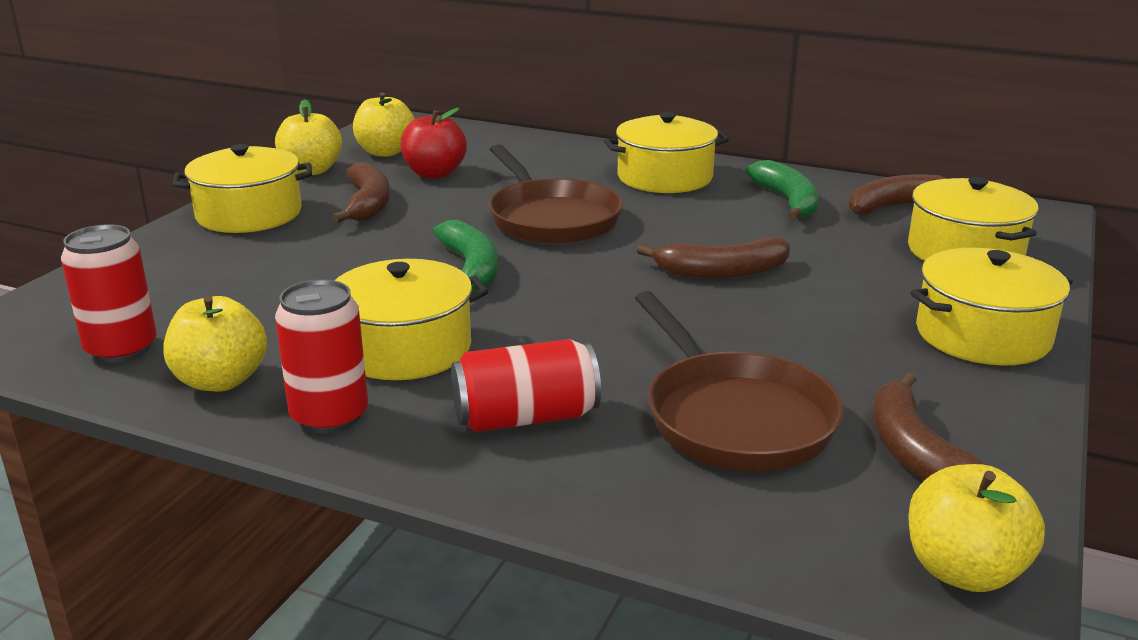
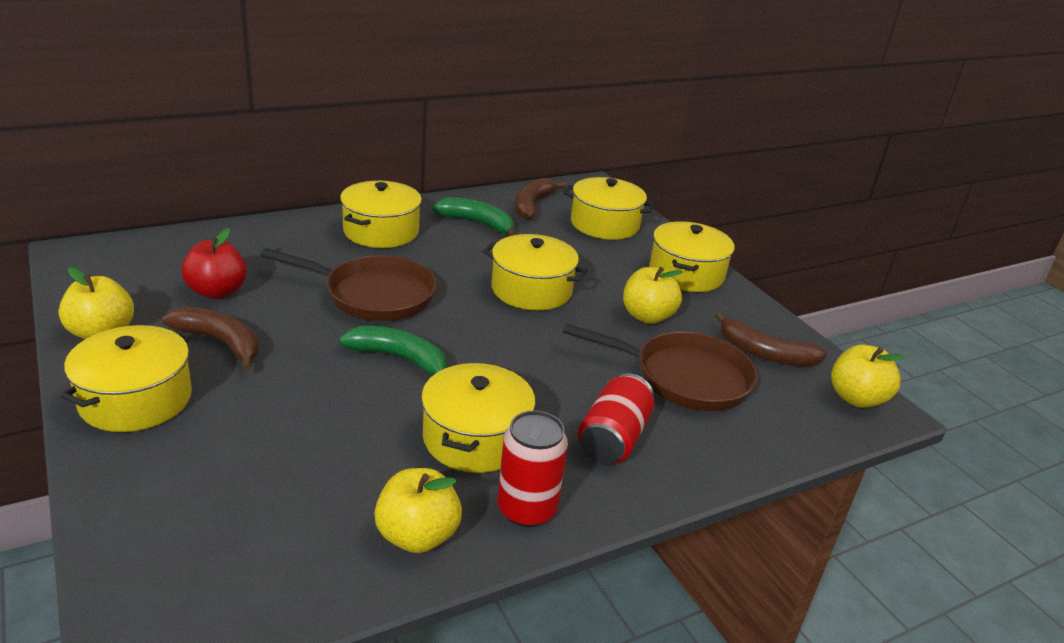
camera: 55 degrees left, 5 degrees up
(121, 349) = (294, 566): red can -> none
(385, 152) = (133, 288): yellow apple -> yellow apple (647, 316)
(722, 272) = (531, 290): brown banana -> yellow pot

